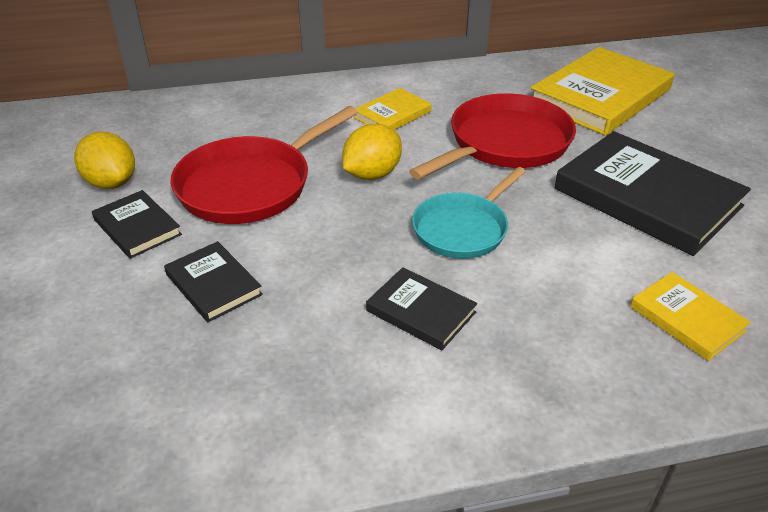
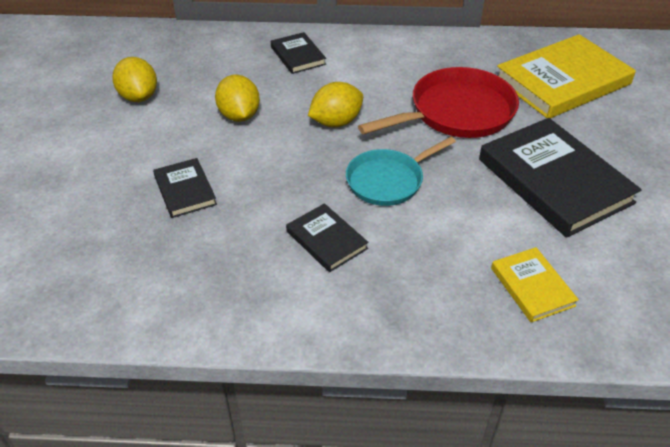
camera: 15 degrees right, 5 degrees up
(137, 227) = (146, 136): black book -> black book (298, 56)
(250, 185) = (239, 116): red pan -> yellow lemon
(392, 114) = (374, 71): yellow book -> none

